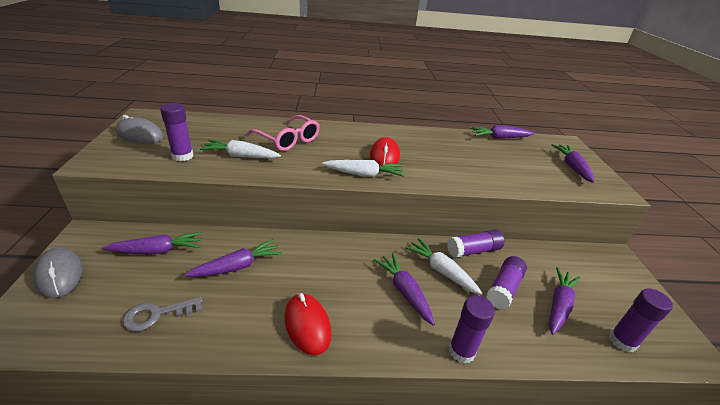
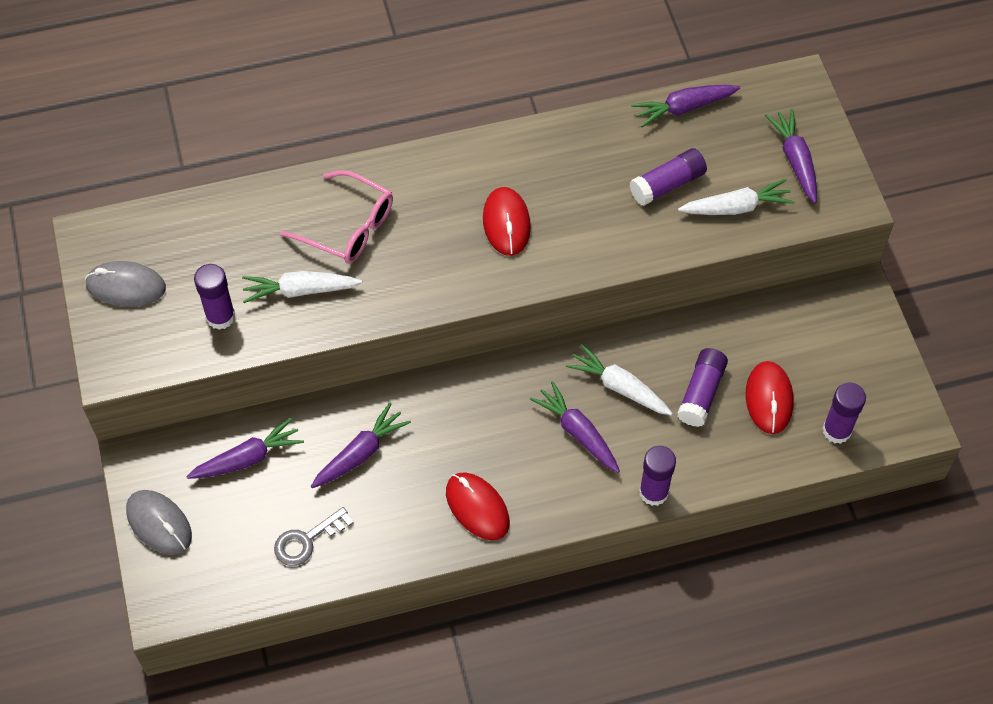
camera: 10 degrees left, 25 degrees up
(364, 174) = (488, 277): white carrot -> white carrot (736, 207)
(473, 251) = (659, 339): purple glue stick -> purple glue stick (667, 185)
(559, 305) = (769, 399): purple carrot -> red mouse

